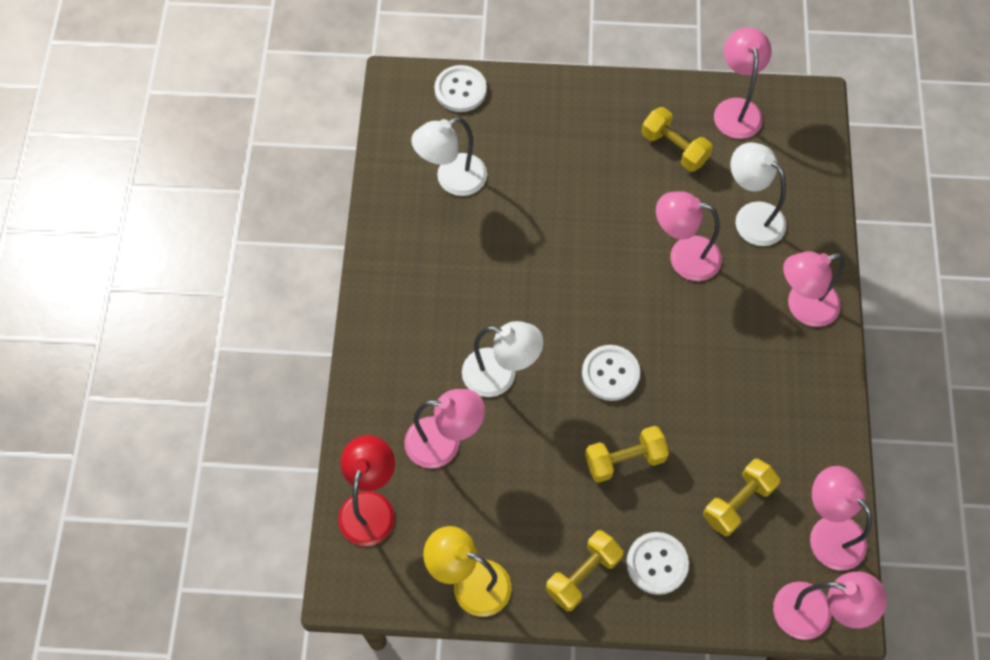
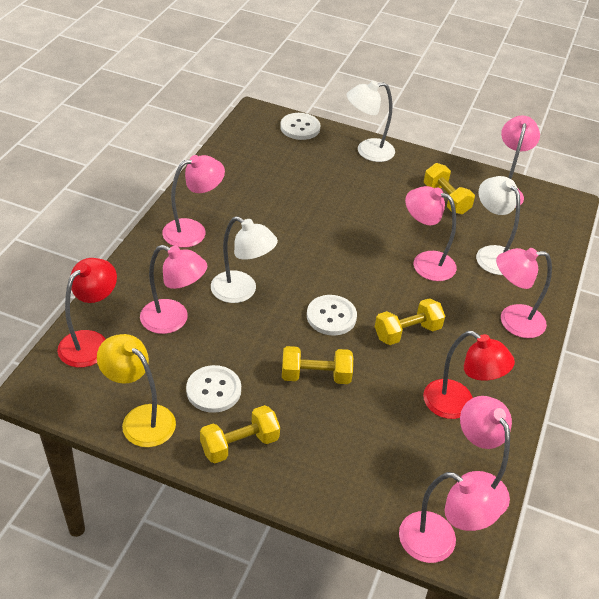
camera: 15 degrees right, 20 degrees down
(407, 306) = (193, 231): none -> pink lamp
(452, 180) = (267, 171): white lamp -> white lamp (367, 151)
(657, 564) = (309, 457): white button -> white button (213, 390)
(738, 502) = (401, 436): yellow dumbbell -> yellow dumbbell (407, 332)
(781, 442) = (458, 405): none -> red lamp

